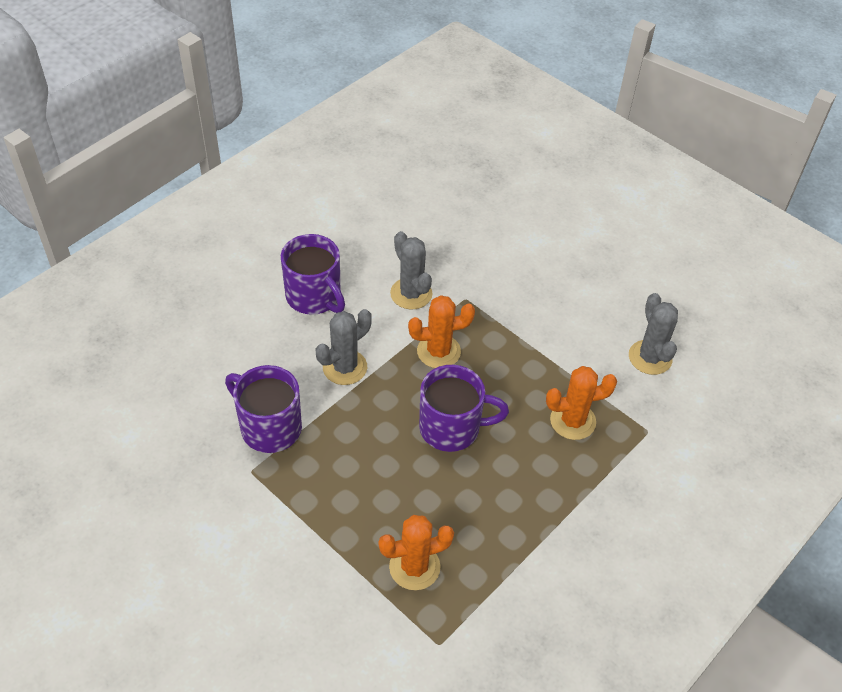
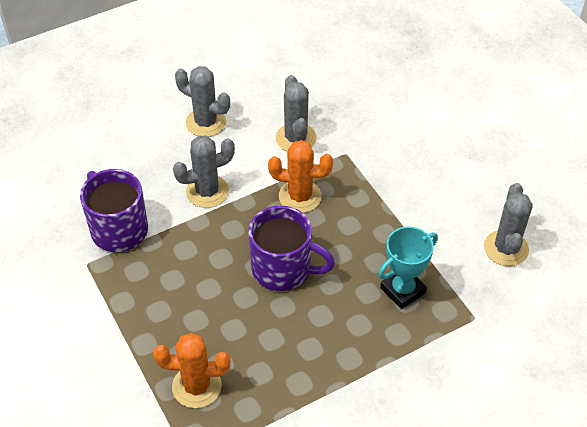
camera: 20 degrees right, 0 degrees up
(314, 297) = (206, 122): purple mug -> grey cactus
(572, 421) = (402, 290): orange cactus -> turquoise trophy

